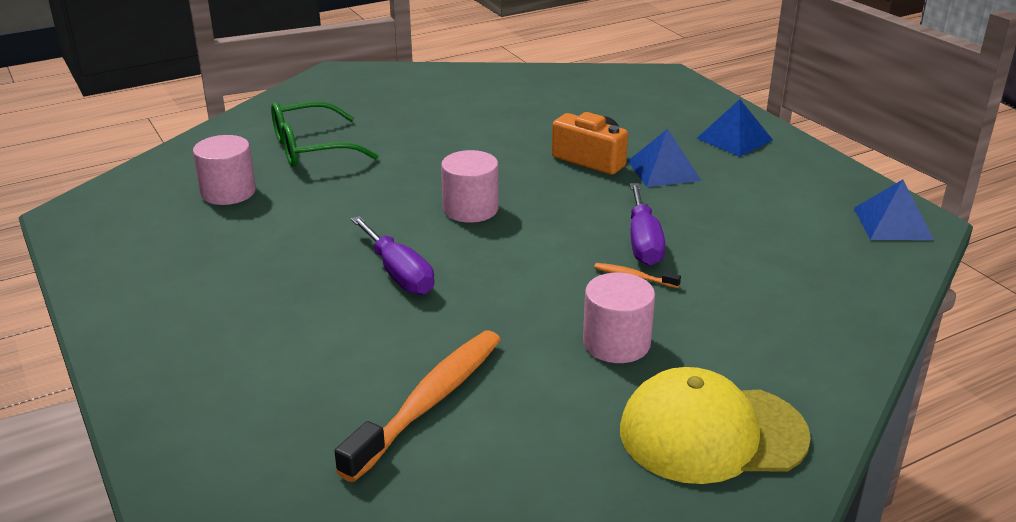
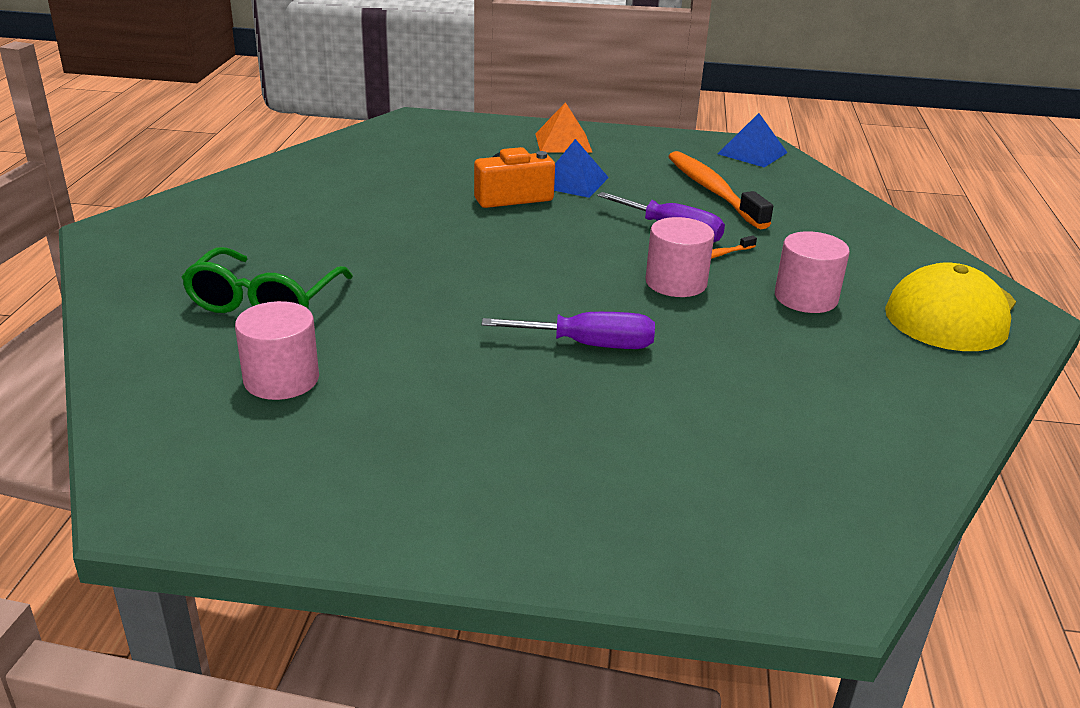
camera: 55 degrees left, 0 degrees up
(429, 402) = (816, 405): orange toothbrush -> orange toothbrush (713, 191)
(470, 209) = (520, 273): pink cylinder -> pink cylinder (676, 282)
(734, 139) = (563, 142): blue pyramid -> orange pyramid

